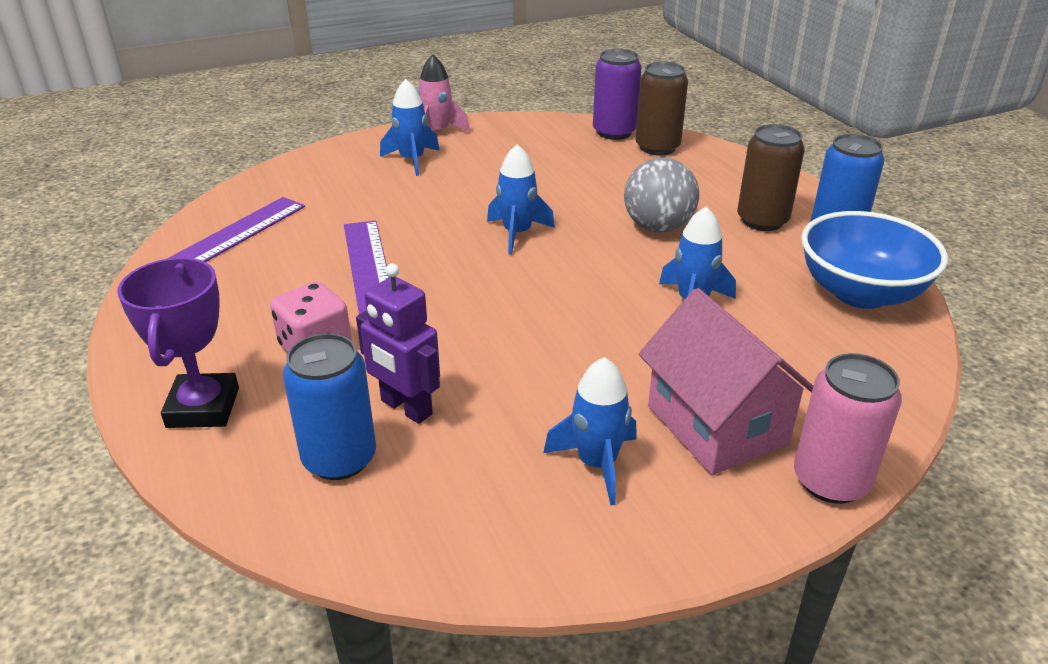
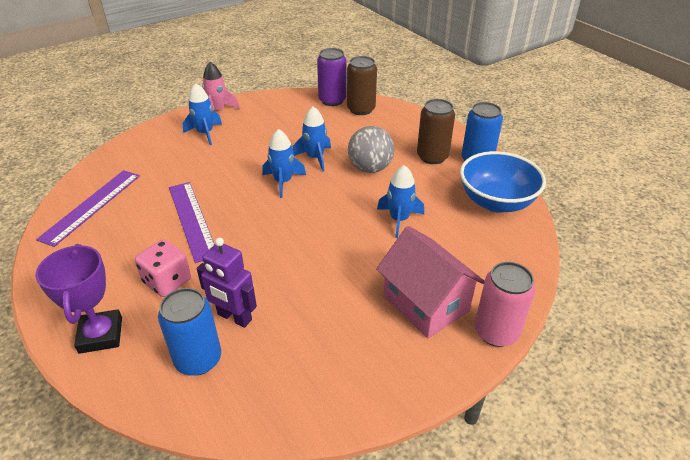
camera: 10 degrees left, 5 degrees up
(597, 464) = (359, 340): blue rocket -> blue rocket (315, 158)

